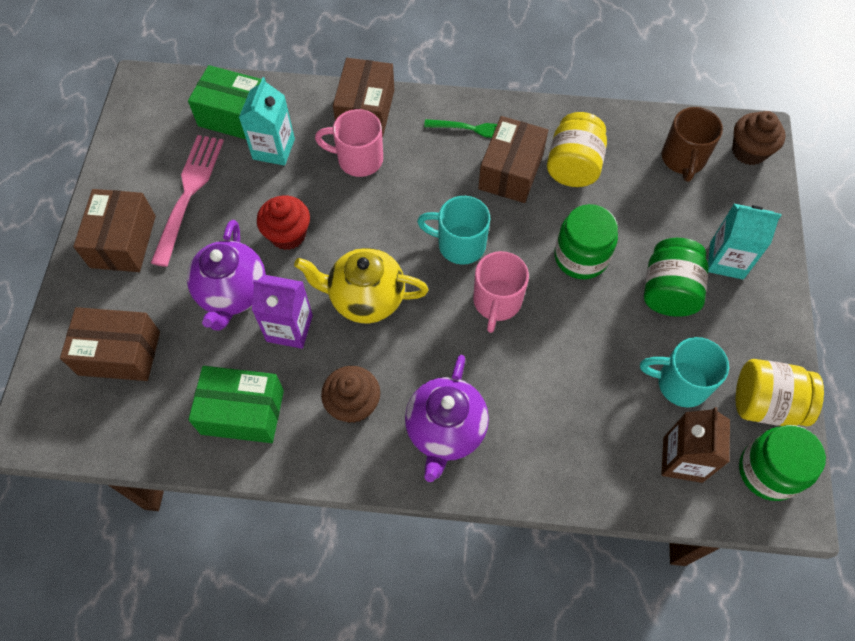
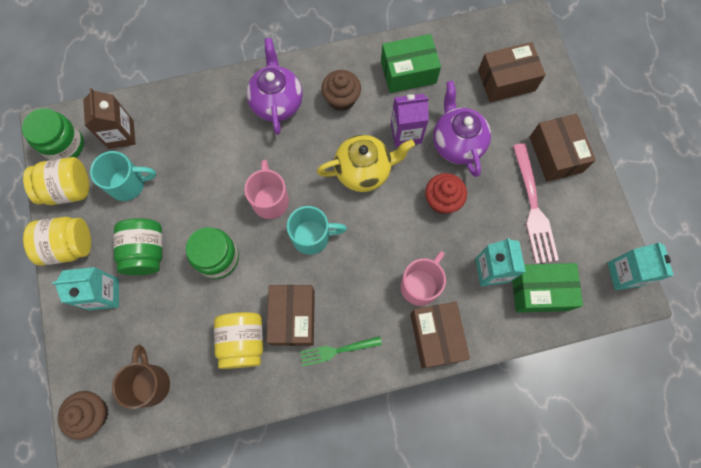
camera: 160 degrees right, 10 degrees up
(138, 104) = (624, 274): none -> turquoise carton
(358, 159) = (420, 285): pink mug -> pink mug turned 45 degrees counterclockwise
(768, 329) = (68, 245): none -> yellow jar

